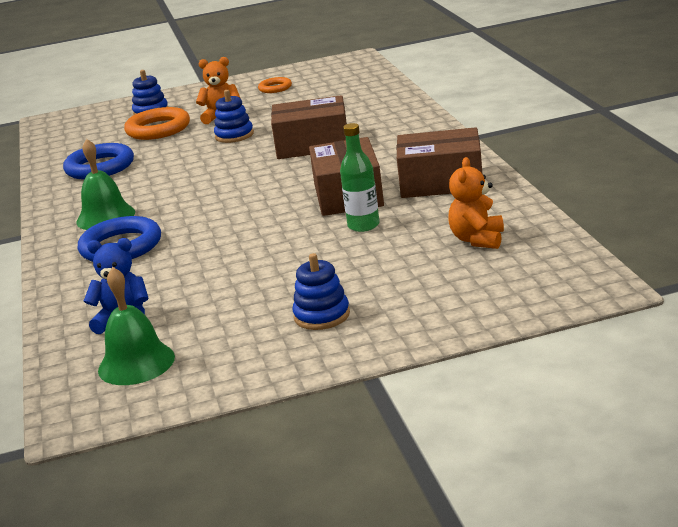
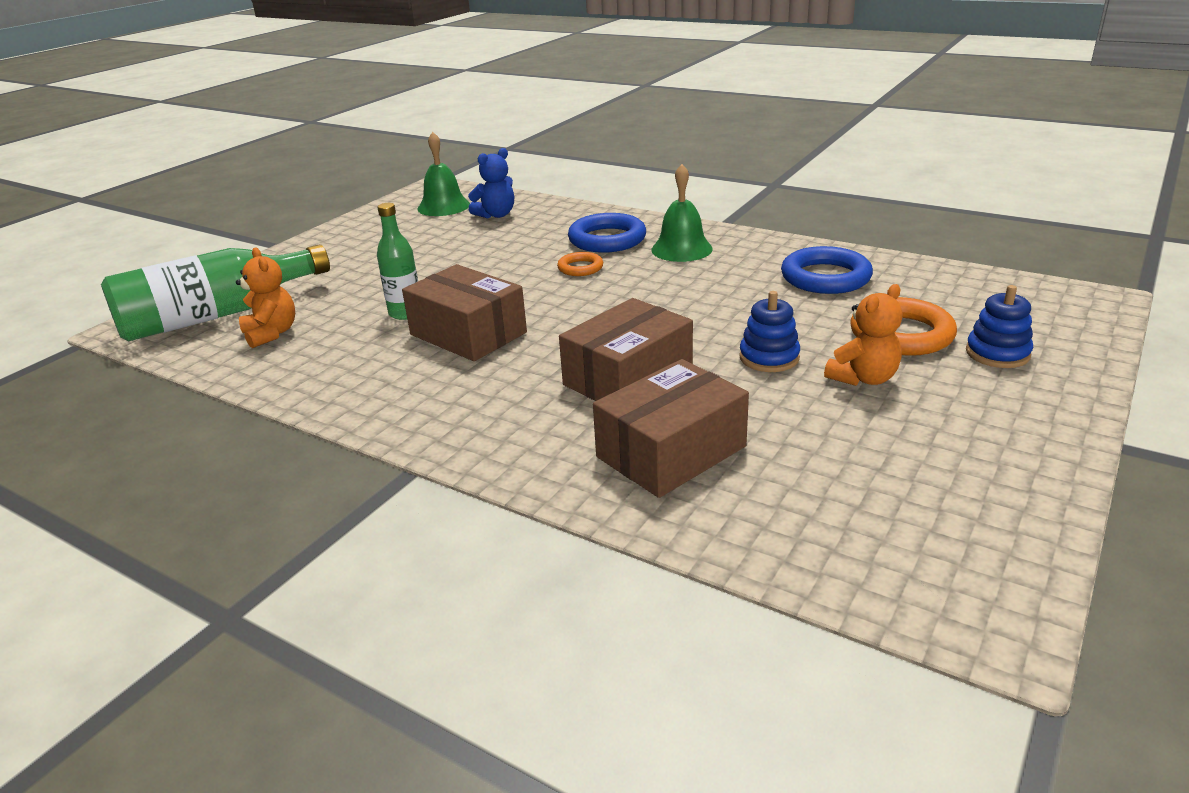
camera: 135 degrees right, 5 degrees up
(275, 88) = (935, 464): orange ring -> orange ring (580, 268)
(322, 316) = (350, 254): blue stacking toy -> none
(441, 182) = (375, 378): brown box -> brown box (671, 451)
(509, 276) = (216, 315): none -> green bottle

